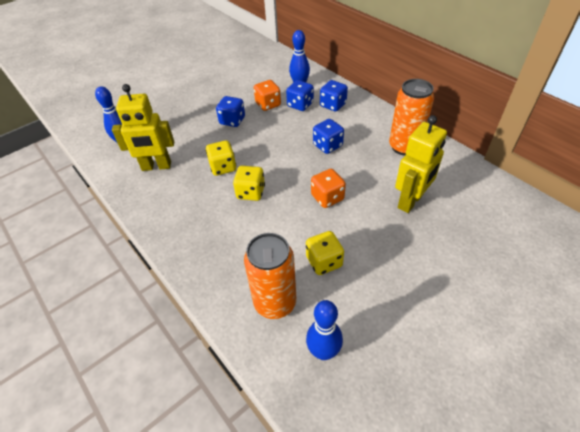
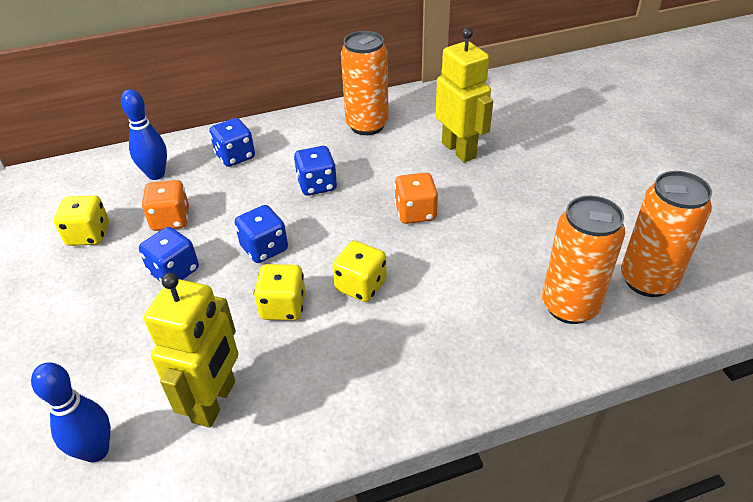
camera: 70 degrees left, 5 degrees down
(300, 105) = (205, 186): blue dice -> blue dice (264, 248)
(323, 352) = (647, 280): blue bowling pin -> orange can
(324, 262) = (520, 245): yellow dice -> yellow dice (89, 235)

